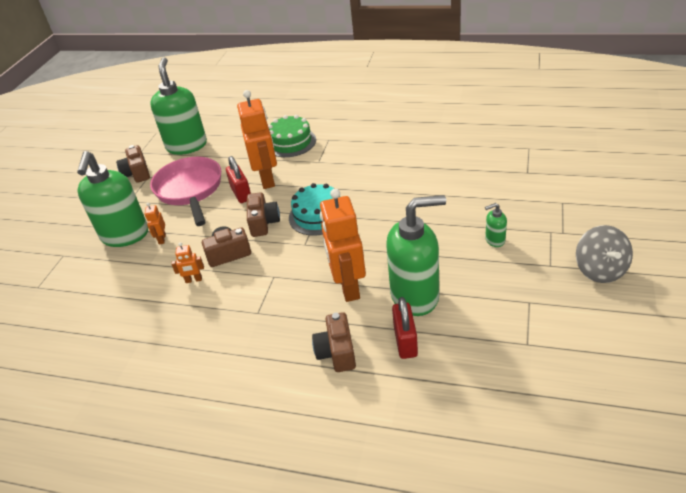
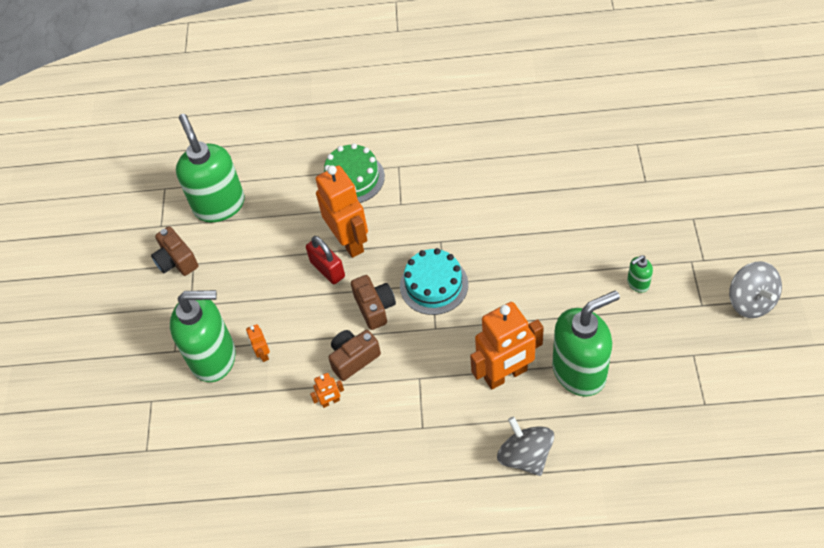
camera: 15 degrees left, 15 degrees up
(125, 236) = (214, 358): green soap dispenser -> green soap dispenser turned 75 degrees counterclockwise
(190, 190) = (260, 275): pink pan -> none
(337, 352) = (525, 456): brown camera -> grey spinning top
(348, 287) = (506, 375): orange robot -> orange robot turned 90 degrees counterclockwise
(405, 341) = (588, 427): red padlock -> none

